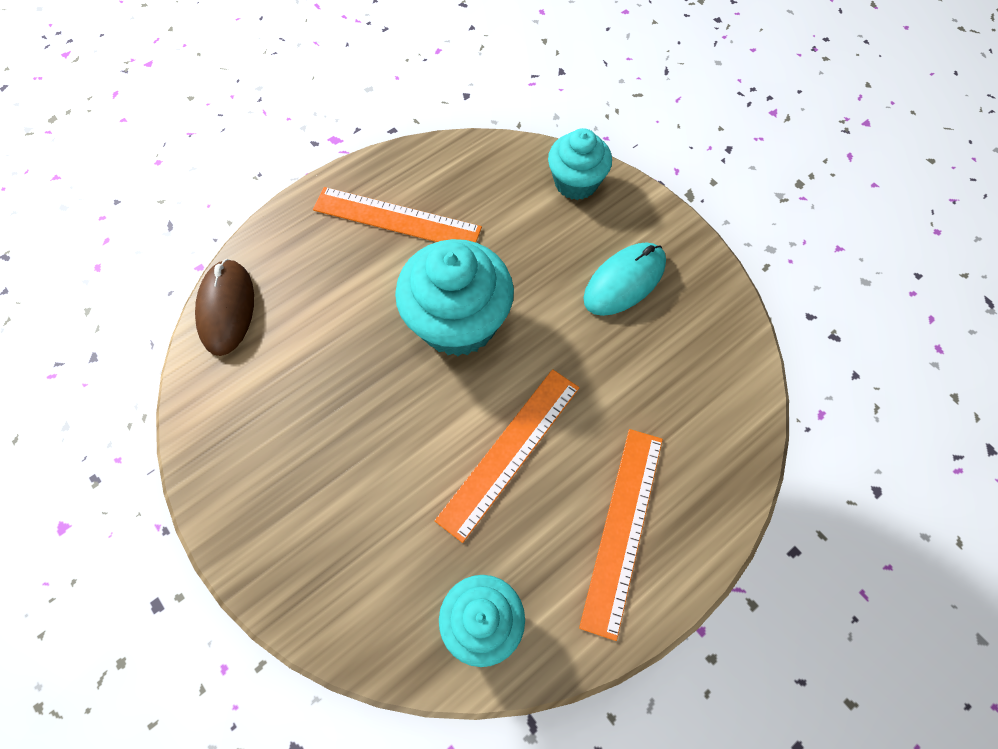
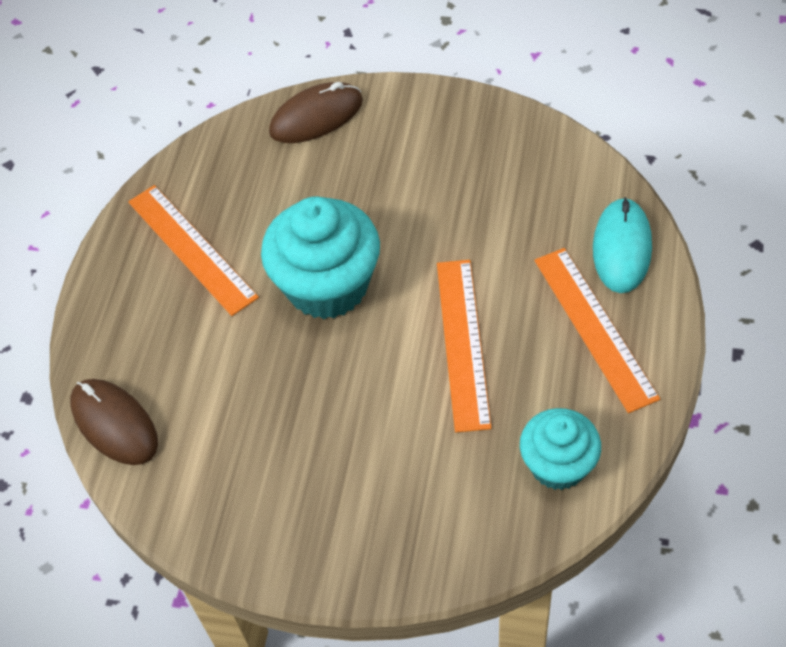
camera: 35 degrees left, 10 degrees down
(397, 218) = (192, 248): orange ruler -> orange ruler turned 75 degrees clockwise
(576, 182) = (316, 117): turquoise cupcake -> brown mouse
(624, 281) = (428, 162): turquoise mouse -> turquoise mouse (622, 248)

